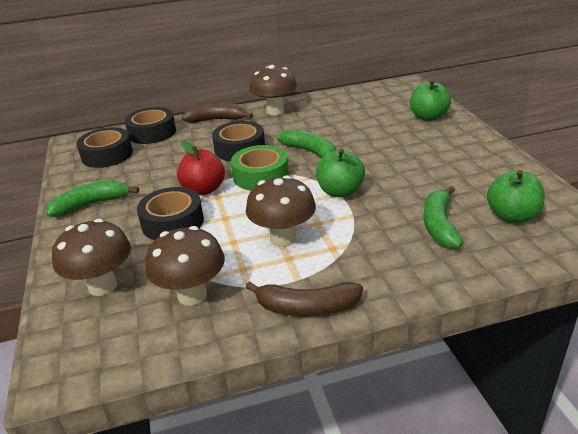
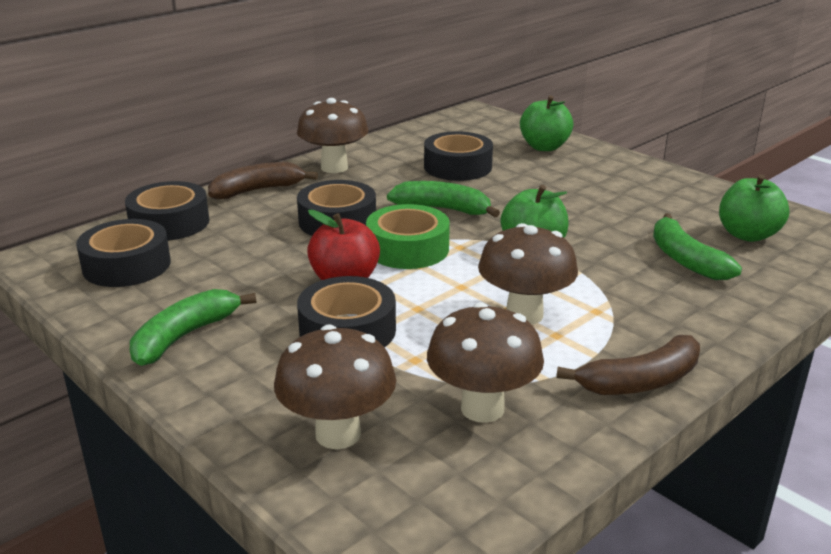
camera: 30 degrees left, 5 degrees down
(352, 123) = (457, 167): none -> black tape

